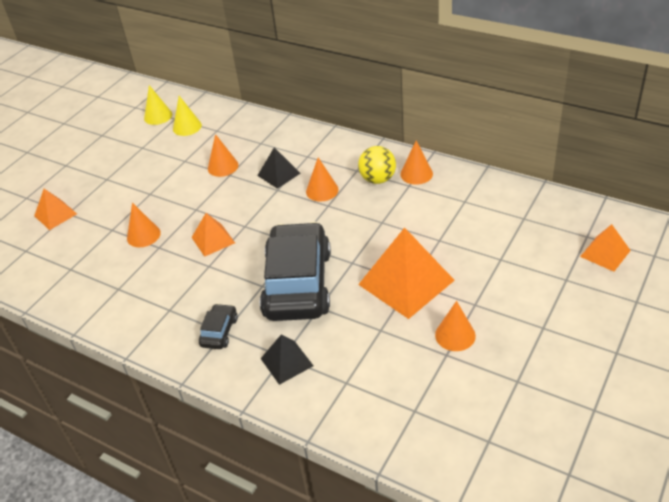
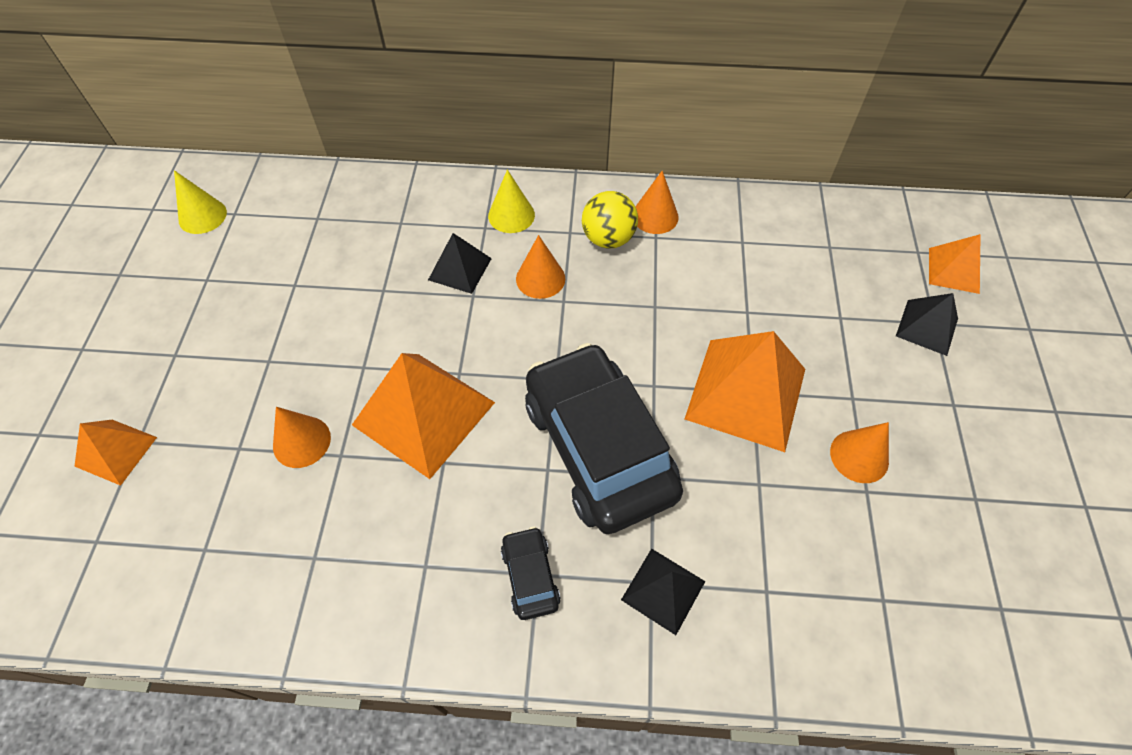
camera: 30 degrees left, 15 degrees up
(187, 127) = (264, 223): yellow cone -> yellow cone (511, 215)
(213, 240) = (423, 413): orange pyramid -> orange pyramid, size x1.87
(223, 166) = (364, 279): orange cone -> none
(558, 280) = (926, 327): none -> black pyramid

